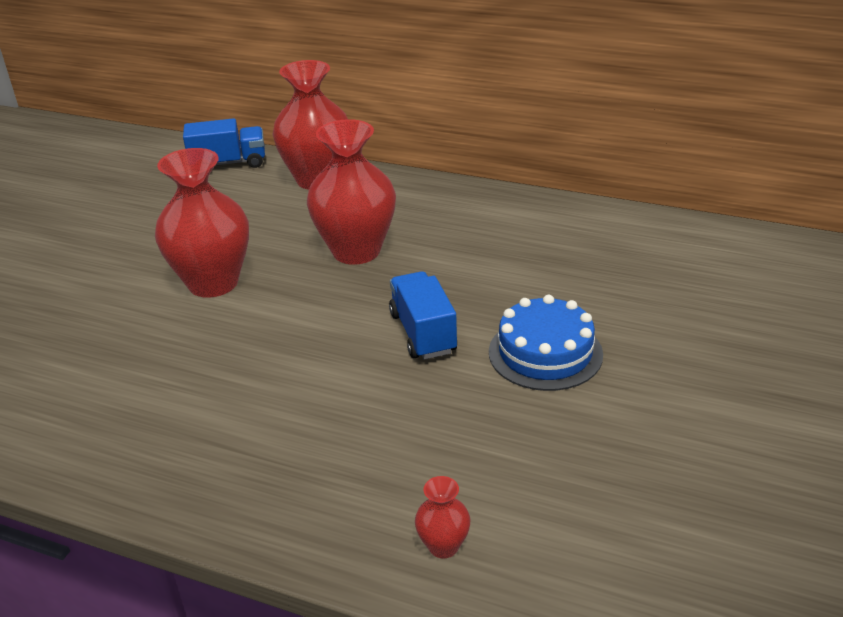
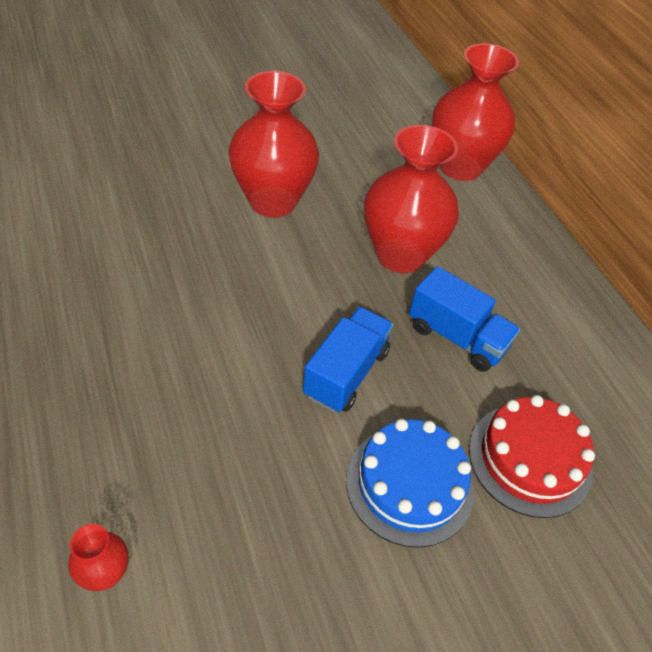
camera: 40 degrees right, 15 degrees up
(228, 163) = (416, 105): blue truck -> blue truck (457, 337)
(587, 291) = (530, 459): none -> red cake

